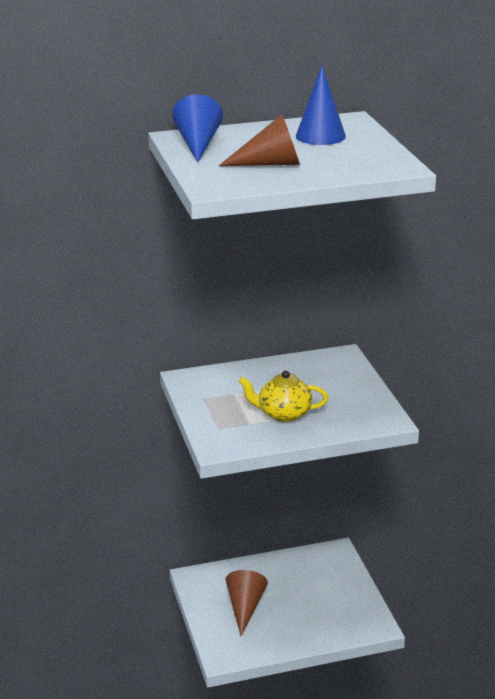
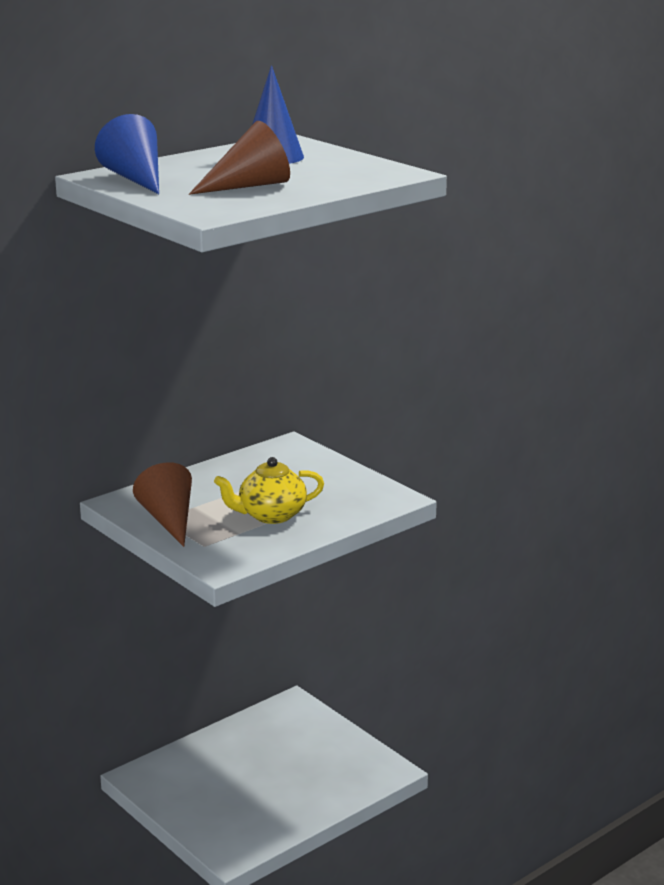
camera: 25 degrees left, 5 degrees down
(245, 607) = (223, 792): brown cone -> brown cone (169, 520)

